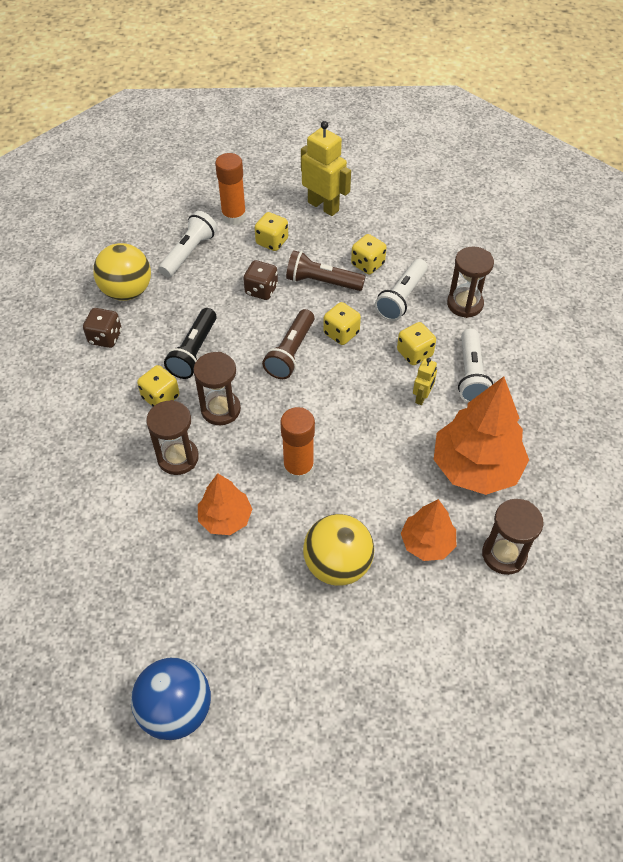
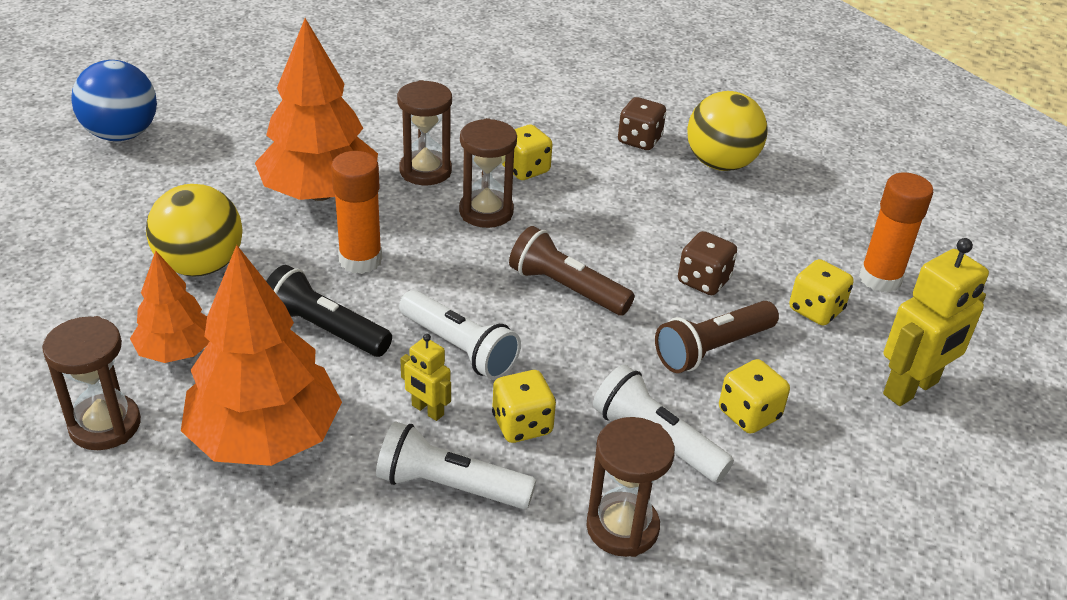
camera: 100 degrees right, 15 degrees down
(189, 253) = (795, 224): white flashlight -> white flashlight (459, 348)
(194, 352) = (594, 203): black flashlight -> black flashlight (324, 329)
(225, 518) = (320, 193): orange tree -> orange tree, size x1.77
(322, 282) = (712, 349): brown flashlight -> brown flashlight turned 150 degrees counterclockwise
(341, 333) = (591, 348): yellow dice -> none

